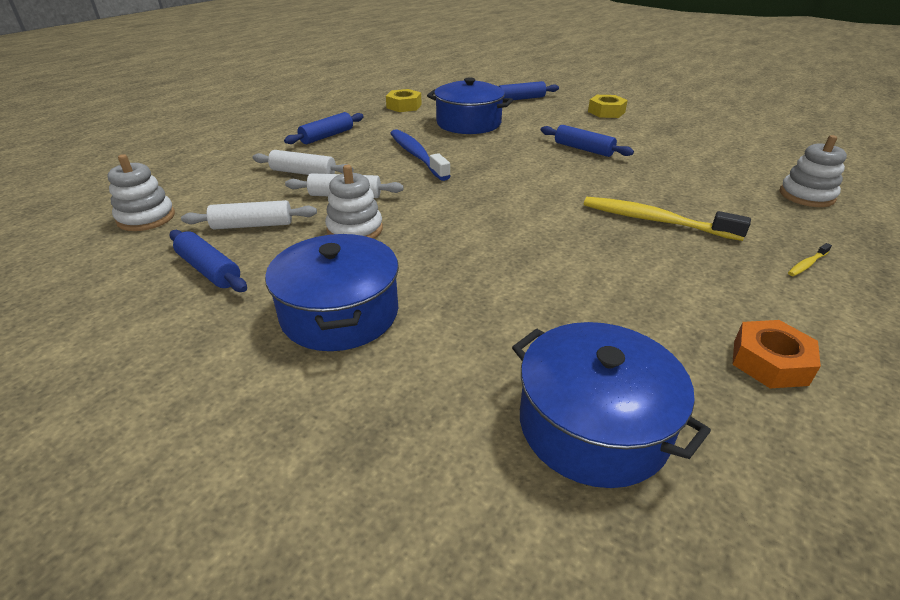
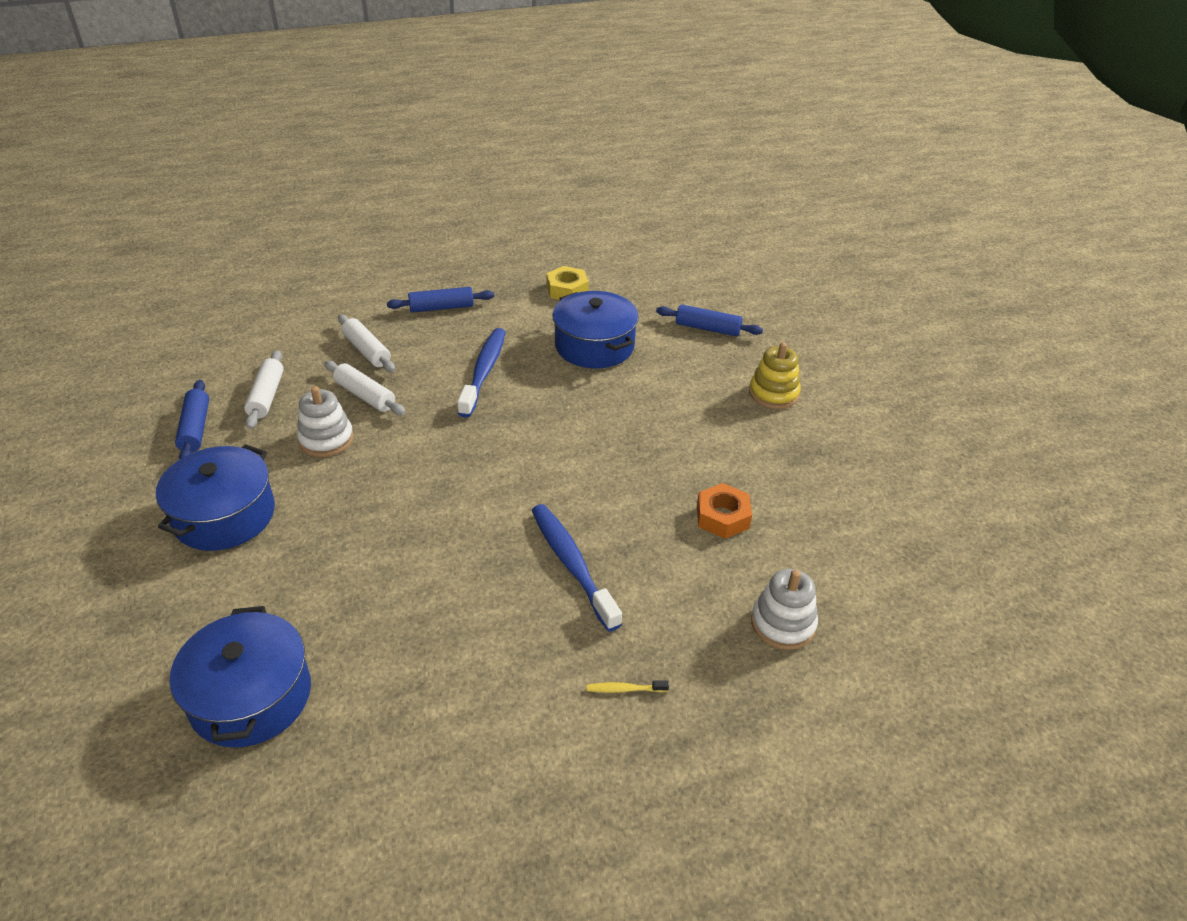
camera: 35 degrees right, 5 degrees up
(146, 218) = (211, 351): white stacking toy -> none
(252, 225) = (266, 396): white rolling pin -> white rolling pin turned 60 degrees clockwise
(583, 149) = (653, 439): blue rolling pin -> none
(606, 112) = (773, 393): yellow nut -> yellow stacking toy
(654, 221) = (572, 564): yellow toothbrush -> blue toothbrush
(770, 362) = (430, 739): orange nut -> orange nut (722, 517)

